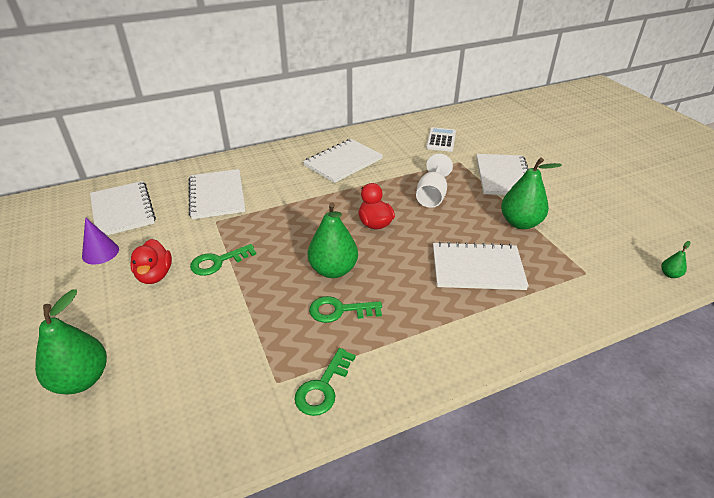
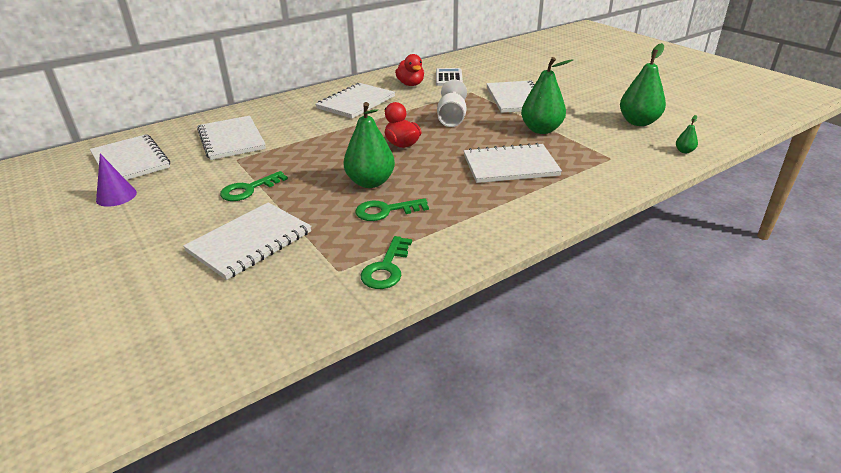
camera: 10 degrees left, 5 degrees down
(81, 379) = (128, 296): green pear -> green pear (638, 122)
(155, 275) = (183, 207): red duck -> red duck (410, 84)
(203, 330) = (250, 242): none -> white notebook

